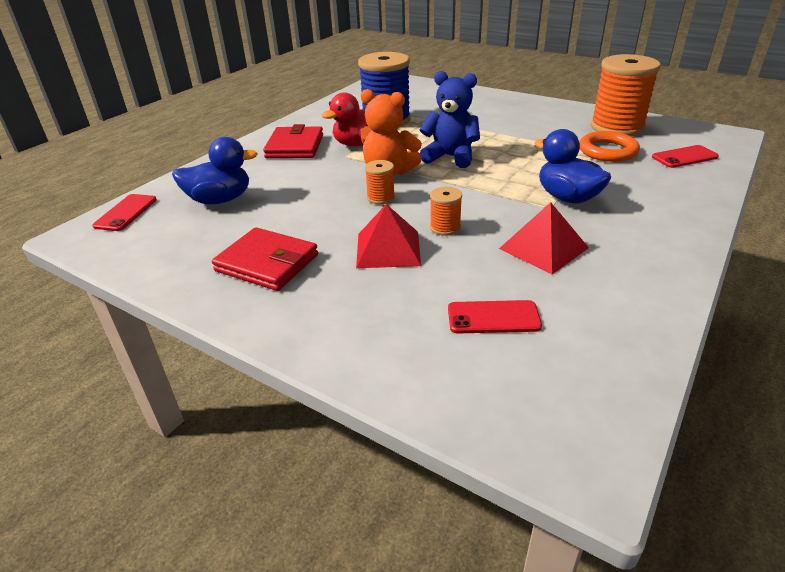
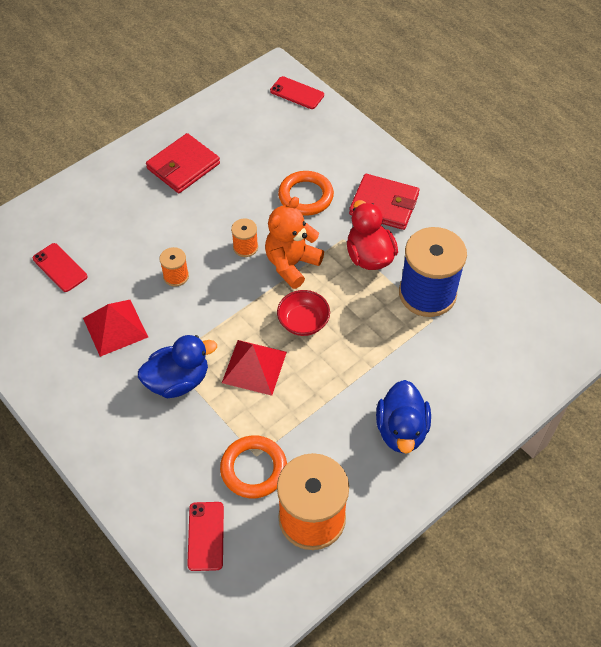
camera: 105 degrees right, 20 degrees up
(220, 200) = (292, 146): blue duck -> blue duck (401, 430)
(296, 180) = (305, 196): none -> orange ring
(388, 249) = (165, 234): red pyramid -> red pyramid (254, 367)
(450, 157) = (303, 322): blue teddy bear -> red bowl
(493, 317) = (60, 267): red phone -> red phone turned 60 degrees counterclockwise

